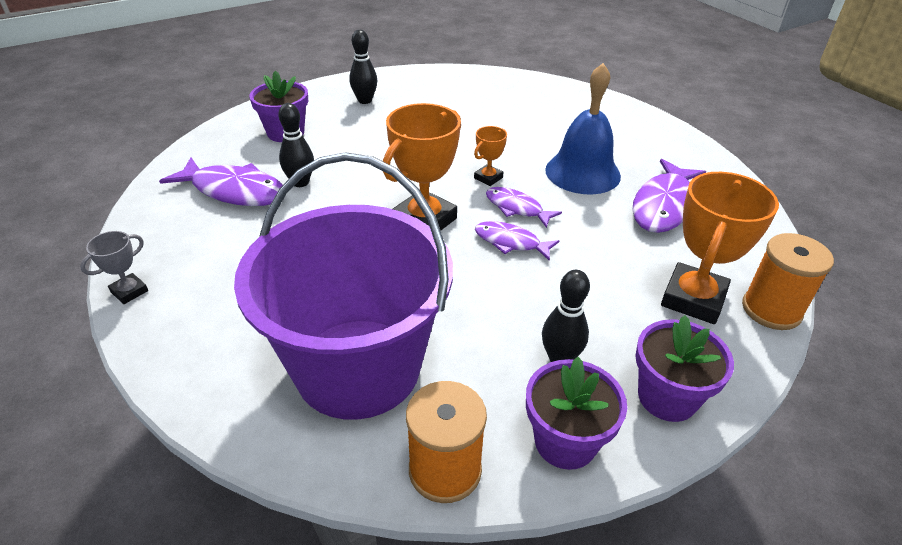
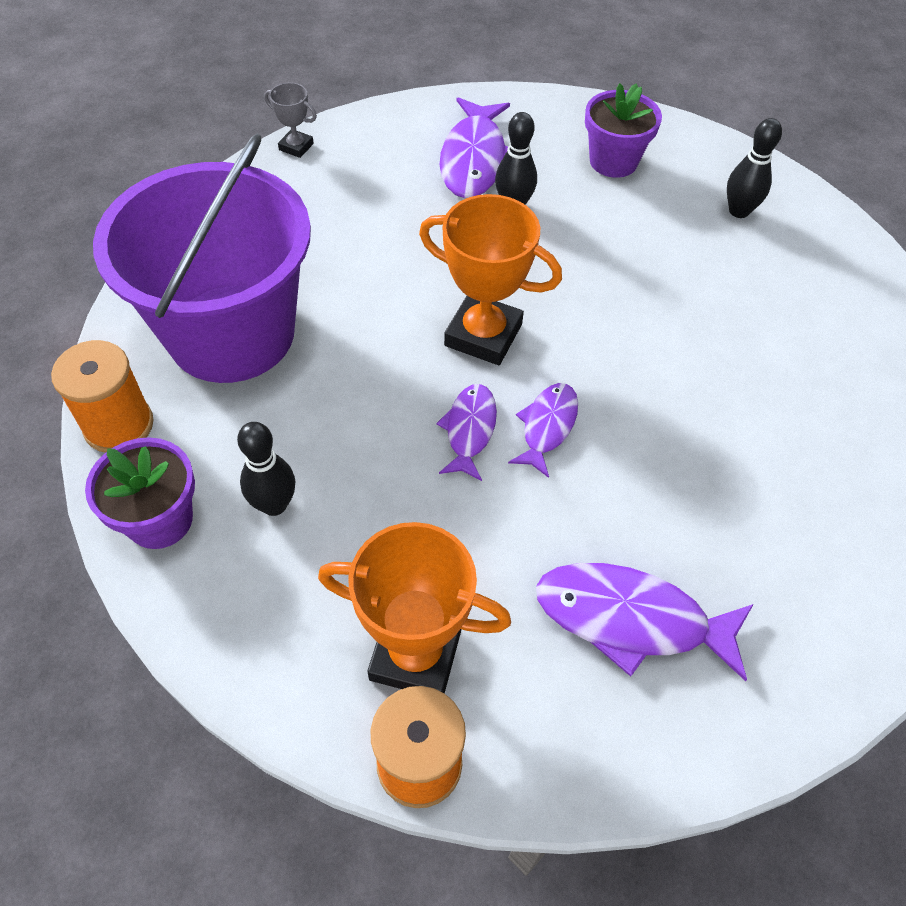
camera: 75 degrees right, 15 degrees up
(488, 178) = (606, 384): orange trophy -> none
(582, 172) = (675, 499): blue bell -> none
(667, 397) = (233, 619): purple flower pot -> none

